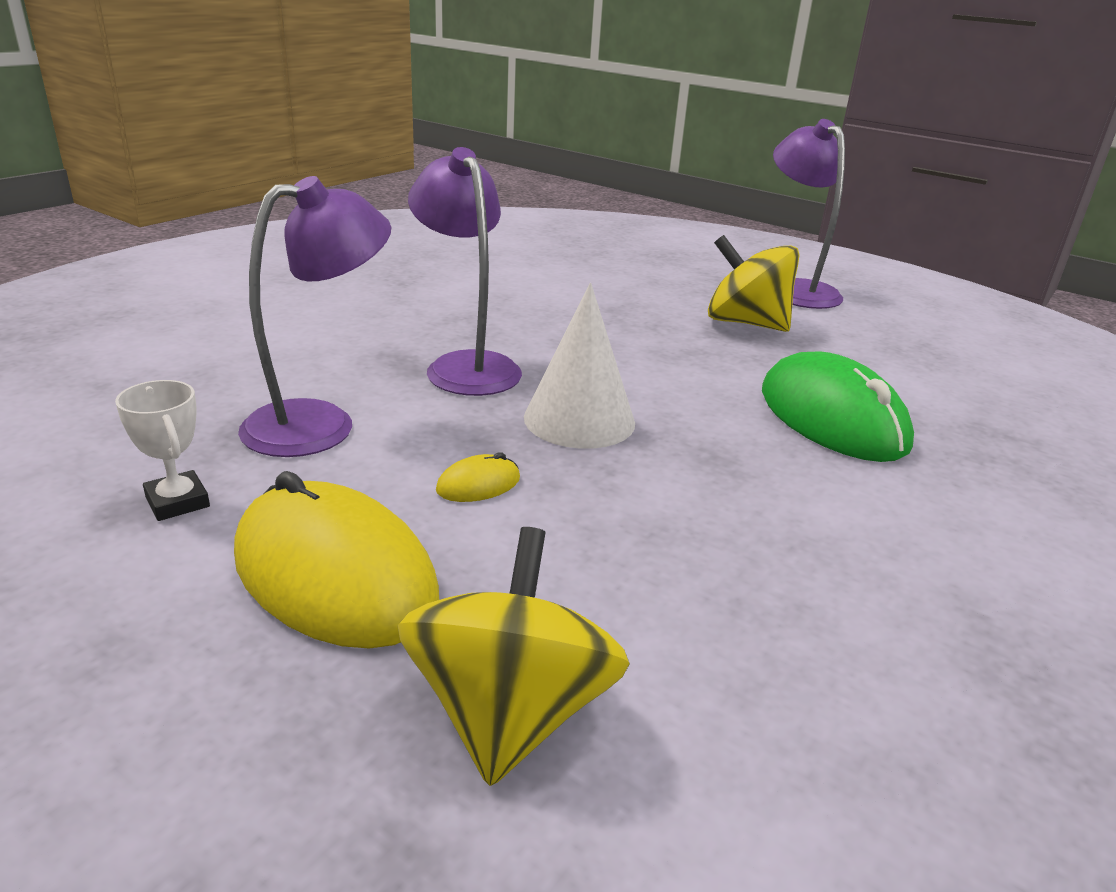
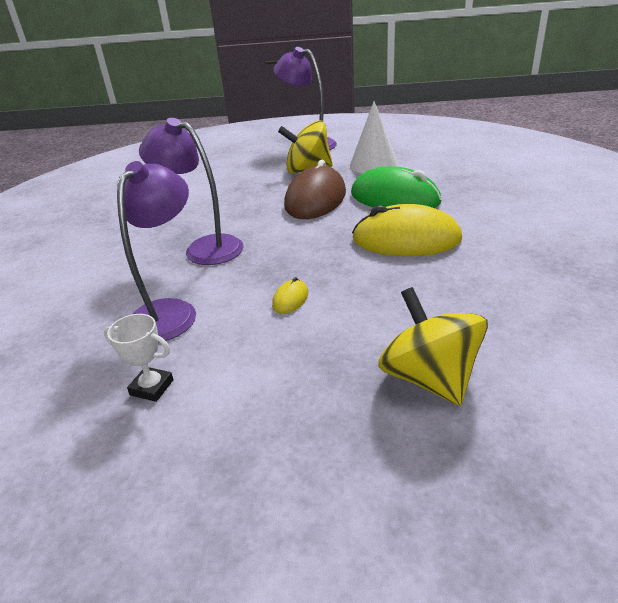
camera: 30 degrees left, 5 degrees up
(335, 574) = (283, 372): yellow mouse -> yellow mouse (406, 239)
(579, 419) = (294, 248): white cone -> white cone (373, 164)
(702, 367) = (315, 199): none -> brown mouse

